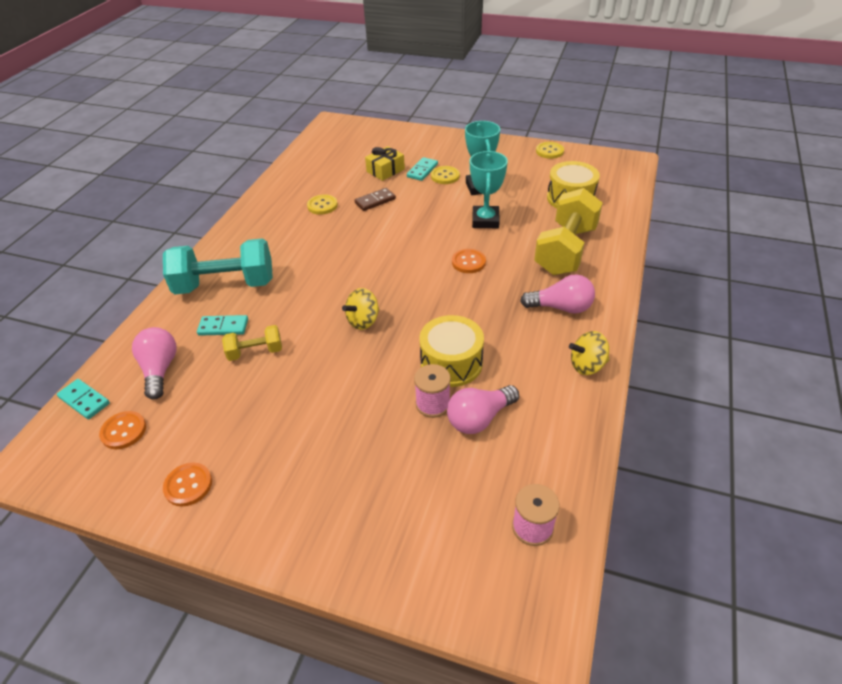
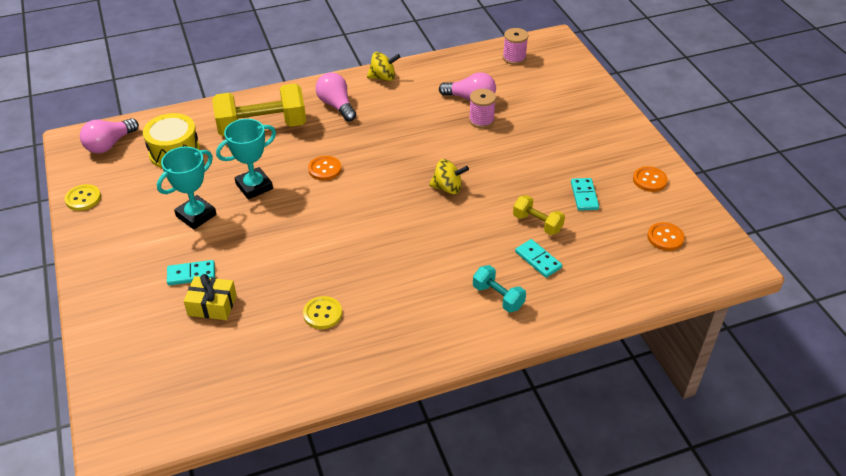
camera: 130 degrees left, 0 degrees up
(84, 400) = (678, 280): turquoise domino -> turquoise domino (584, 196)
(160, 369) = (610, 262): pink light bulb -> pink light bulb (109, 144)
(225, 285) = (498, 297): turquoise dumbbell -> turquoise dumbbell, size x0.50
(375, 201) = (281, 277): brown domino -> none
(445, 176) = (191, 251): yellow button -> none
(451, 363) = (440, 128): yellow drum -> none
(587, 365) = (383, 77): yellow spinning top -> yellow spinning top turned 45 degrees counterclockwise

